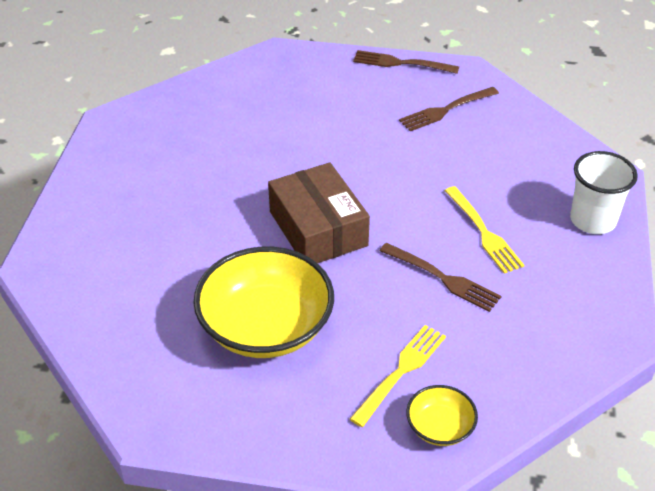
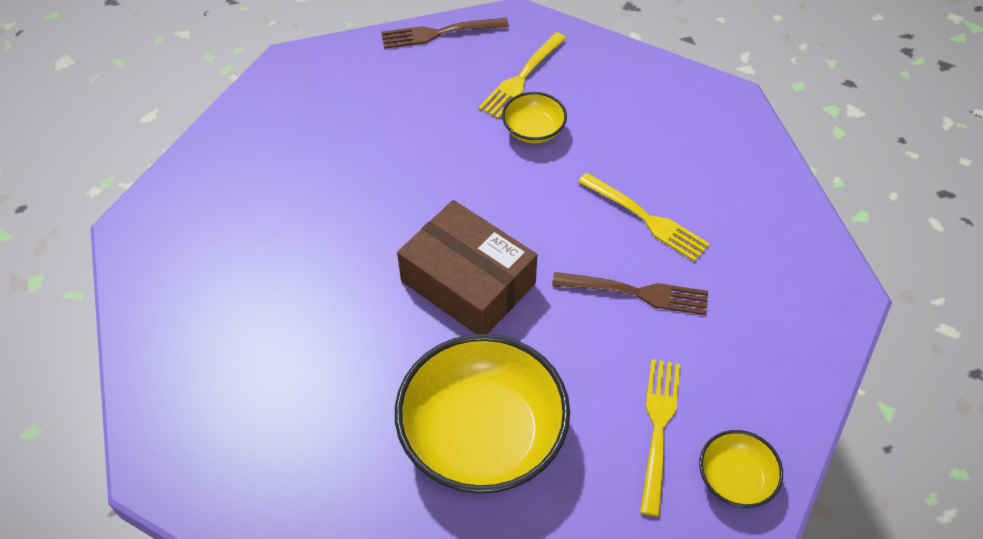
camera: 25 degrees left, 10 degrees up
(432, 147) = (533, 130): none -> yellow bowl
(446, 110) = (522, 78): brown fork -> yellow fork
(593, 220) = (745, 162): white cup -> none

